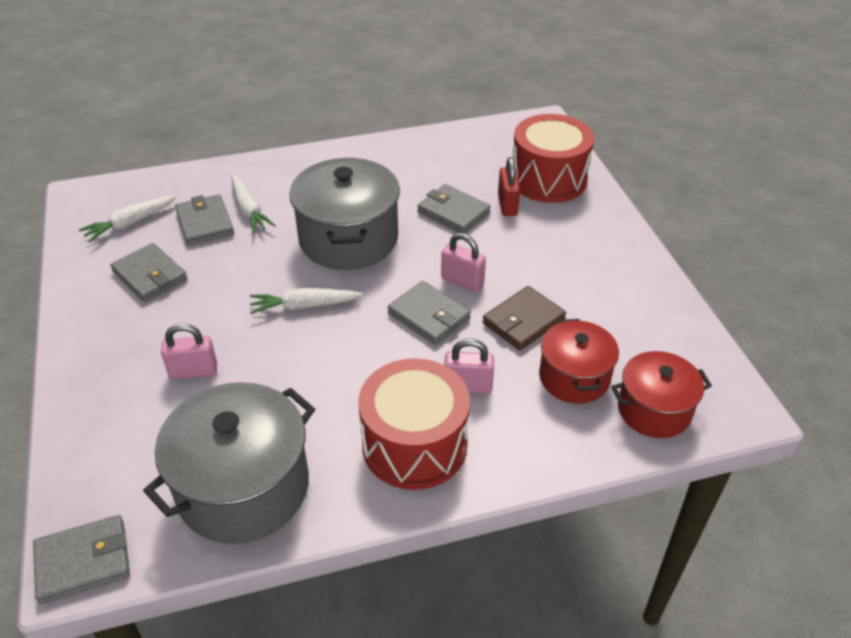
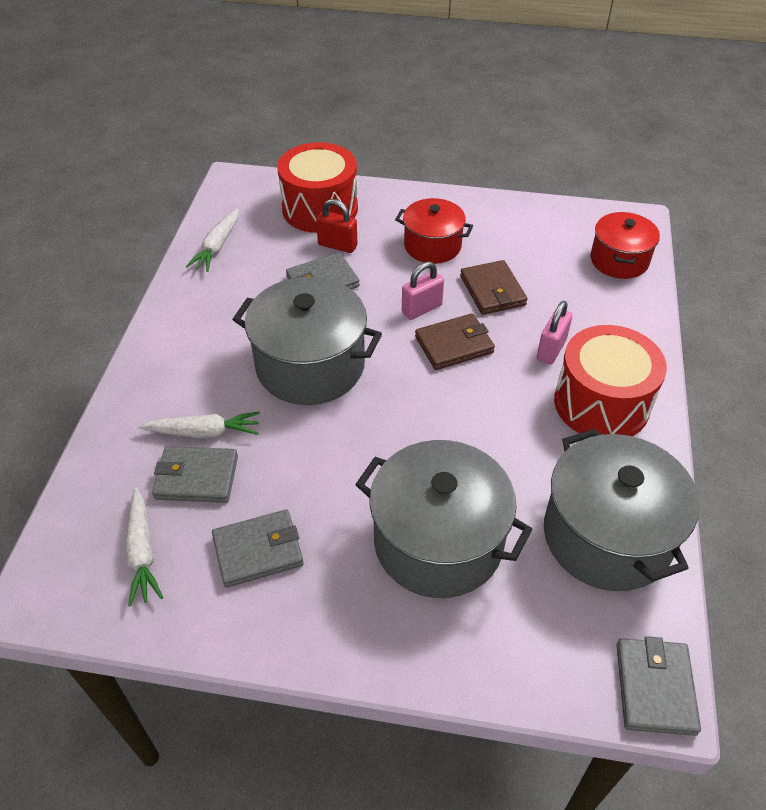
camera: 65 degrees left, 5 degrees up
(193, 371) = (438, 542): pink padlock -> grey pot
(304, 306) = (390, 428): white carrot -> white carrot (217, 246)
(429, 316) = (454, 345): grey wallet -> brown wallet
(574, 377) = (568, 287): red pot -> red pot (432, 246)

